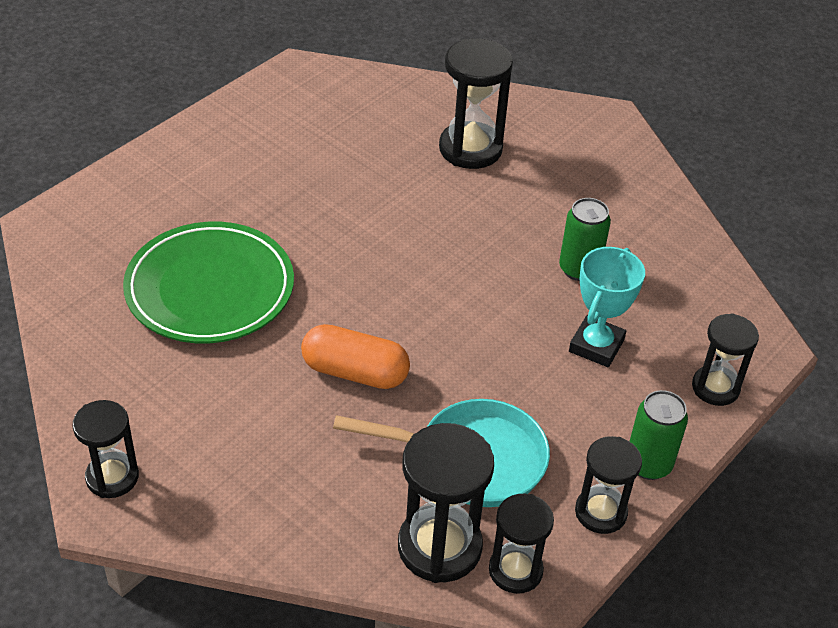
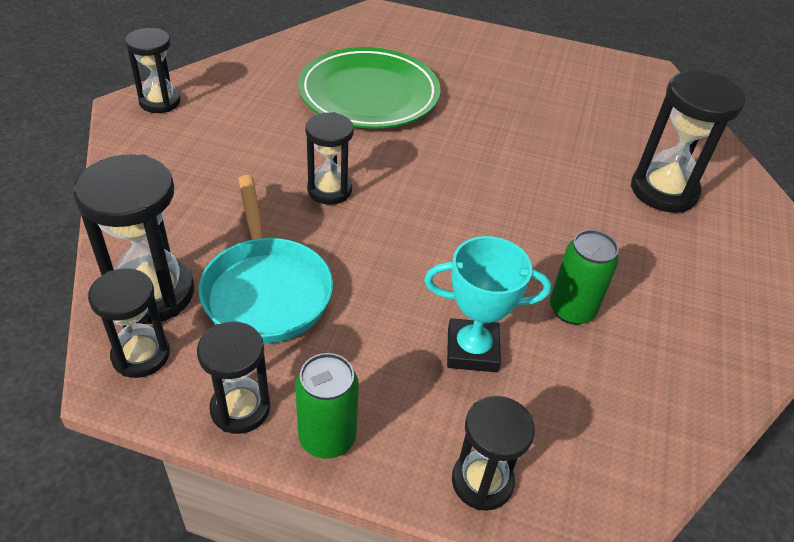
camera: 65 degrees right, 0 degrees up
(355, 372) = (329, 190): orange capsule -> black hourglass

